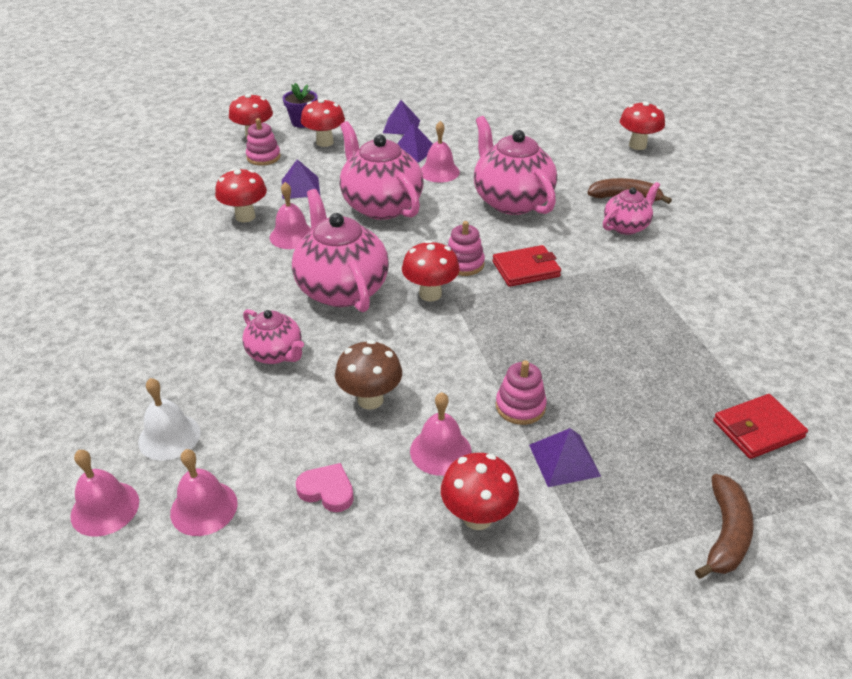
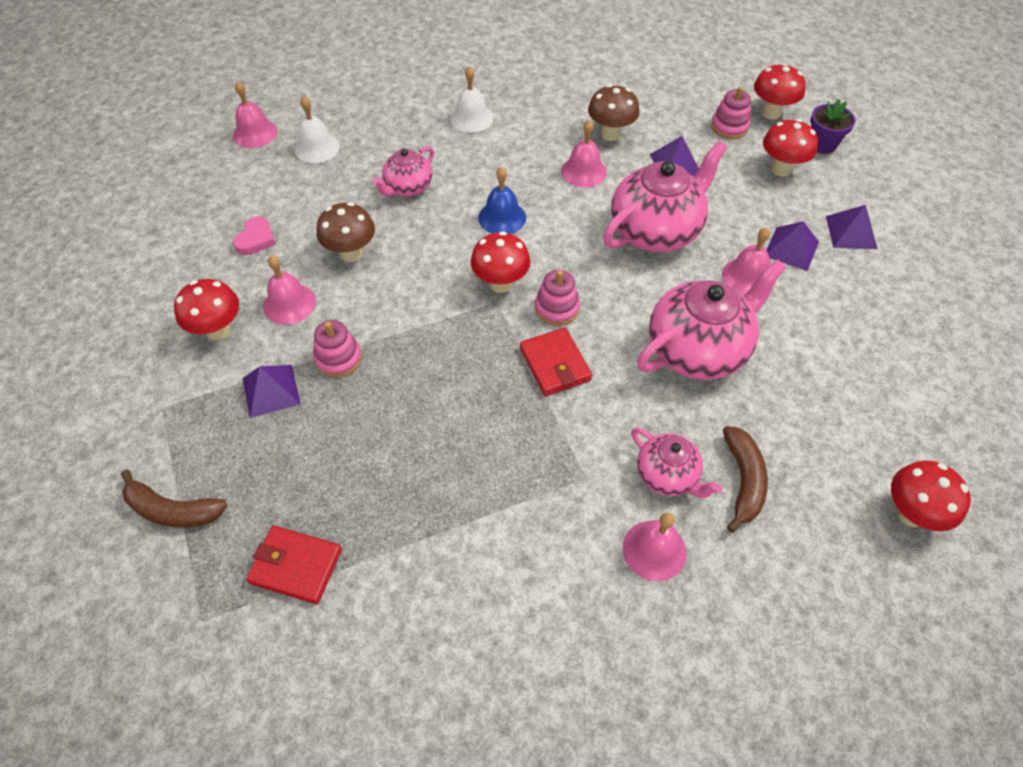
camera: 85 degrees right, 15 degrees up
(176, 302) = (471, 118): none -> white bell
(204, 508) = (249, 178): pink bell -> pink bell (654, 550)
(245, 216) = (610, 134): red mushroom -> brown mushroom
(341, 289) = (502, 217): pink teapot -> blue bell
(758, 429) = (296, 566): red wallet -> red wallet turned 45 degrees counterclockwise

